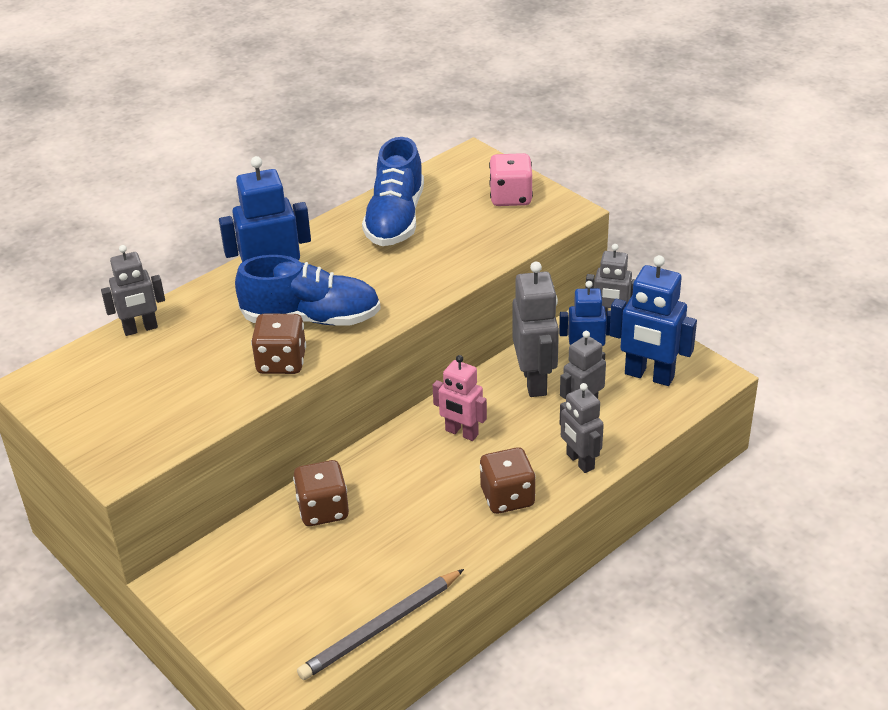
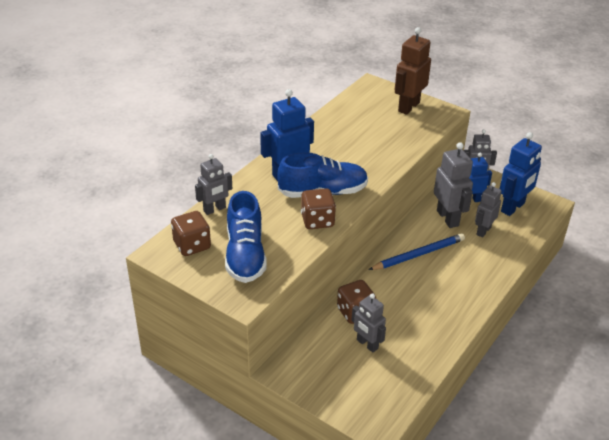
camera: 15 degrees left, 0 degrees up
(381, 628) = (425, 380): grey pencil -> none
(395, 219) = (344, 126): blue shoe -> blue shoe (245, 255)
(461, 433) = (418, 254): pink robot -> blue pencil
(507, 497) = (464, 290): brown dice -> brown dice (192, 245)
(511, 197) = (408, 107): pink dice -> brown robot
(579, 461) = (497, 263): grey robot -> grey robot (367, 344)
(649, 376) = (513, 207): blue robot -> blue robot turned 60 degrees counterclockwise

